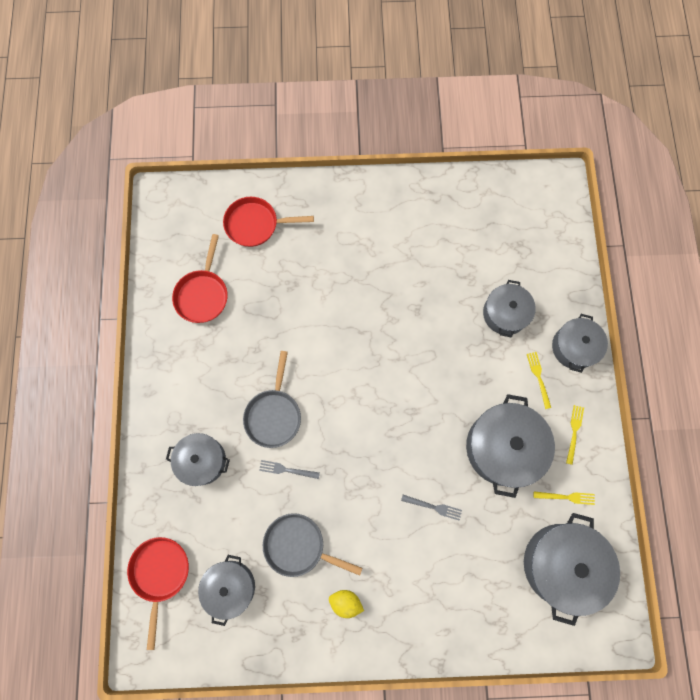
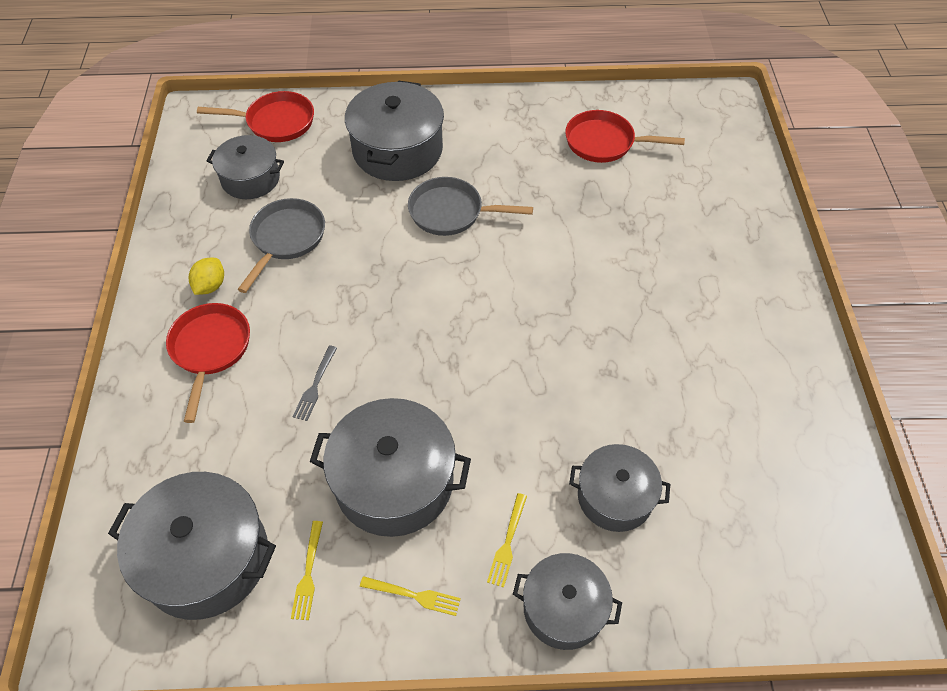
camera: 90 degrees right, 20 degrees down
(202, 460) = (397, 150): grey pot -> grey pot, size x1.58
(256, 224) = (709, 189): red pan -> red pan (210, 350)
(286, 470) = (380, 226): grey fork -> none
(538, 377) = (507, 543): yellow fork -> yellow fork turned 120 degrees clockwise

